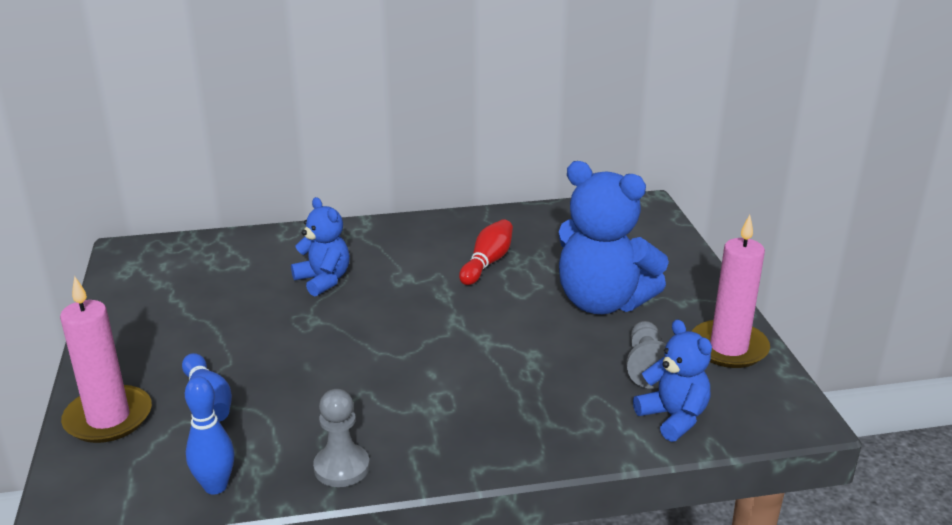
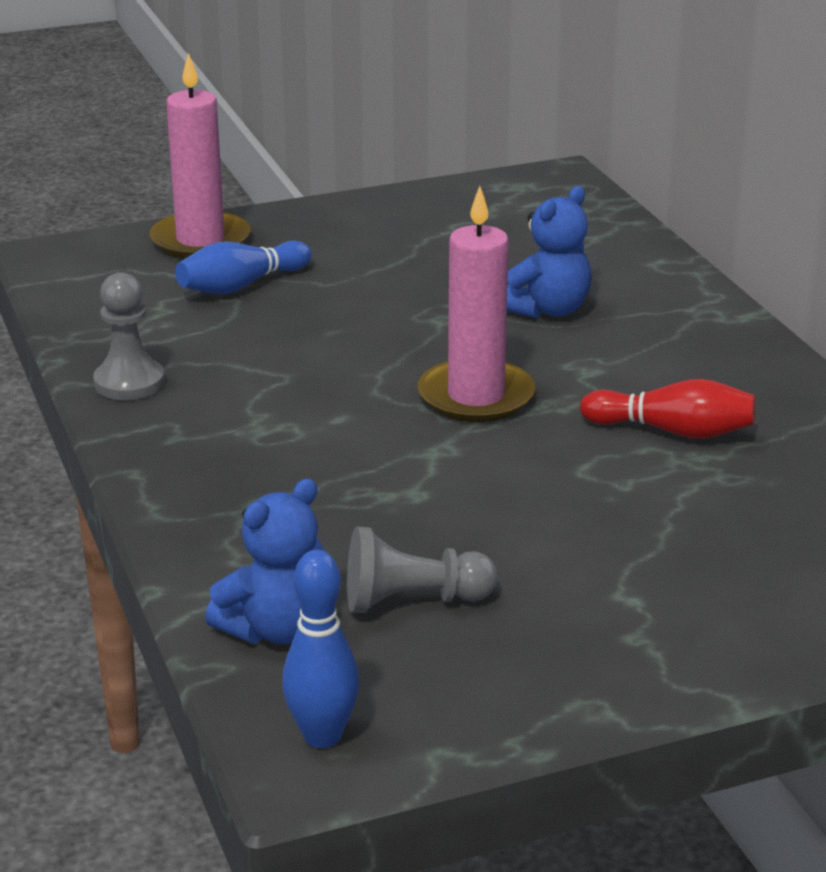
camera: 80 degrees right, 0 degrees up
(215, 486) = (90, 317): blue bowling pin -> blue bowling pin (322, 736)
(602, 302) = (597, 549): blue teddy bear -> none
(728, 348) = (499, 690): pink candle -> pink candle (476, 396)

